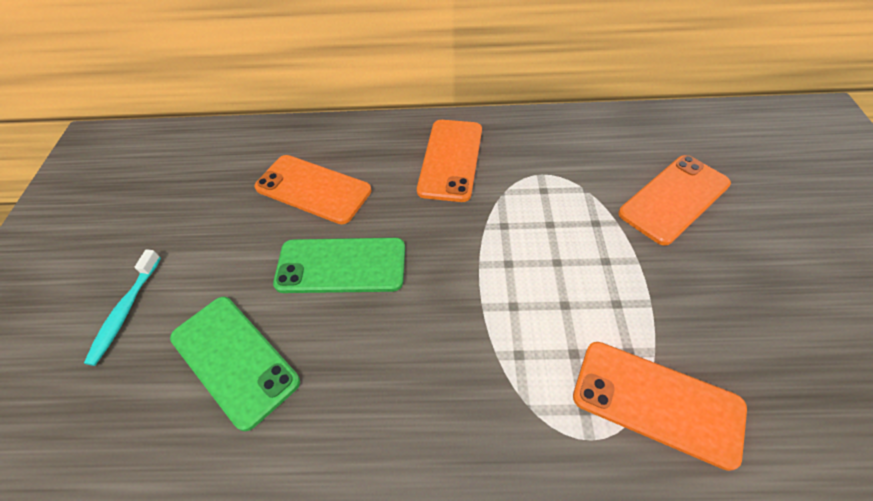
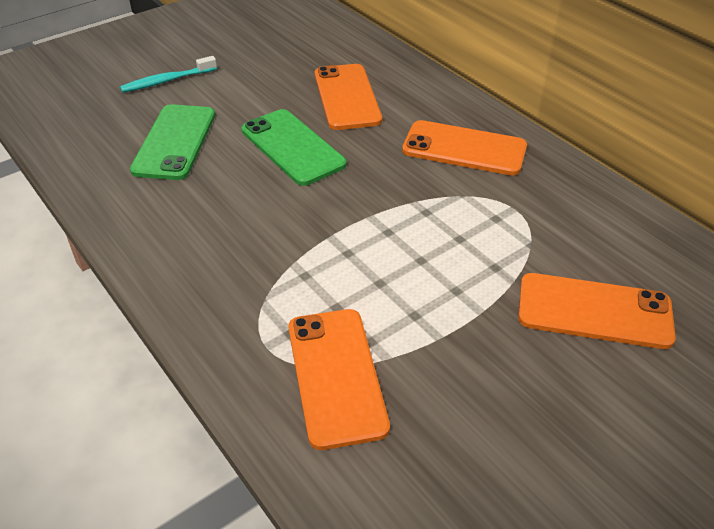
camera: 50 degrees right, 10 degrees down
(450, 159) = (464, 149): orange phone -> orange phone turned 45 degrees clockwise

